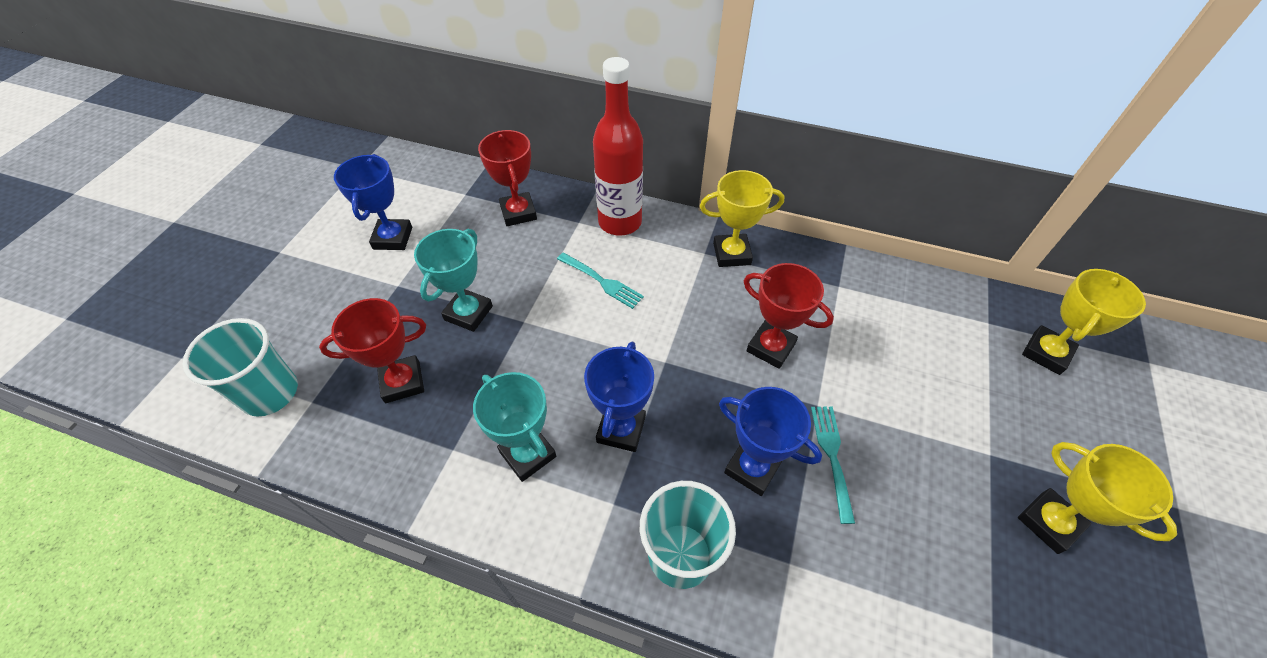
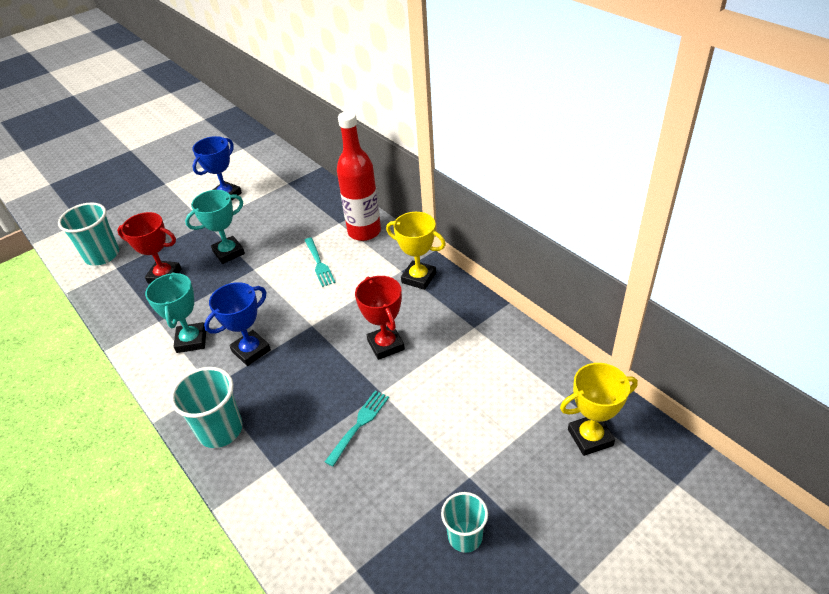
camera: 35 degrees right, 10 degrees down
(518, 213) = (308, 204): red trophy -> none
(752, 468) = (304, 407): blue trophy -> none
(1049, 522) = (465, 536): yellow trophy -> turquoise cup

